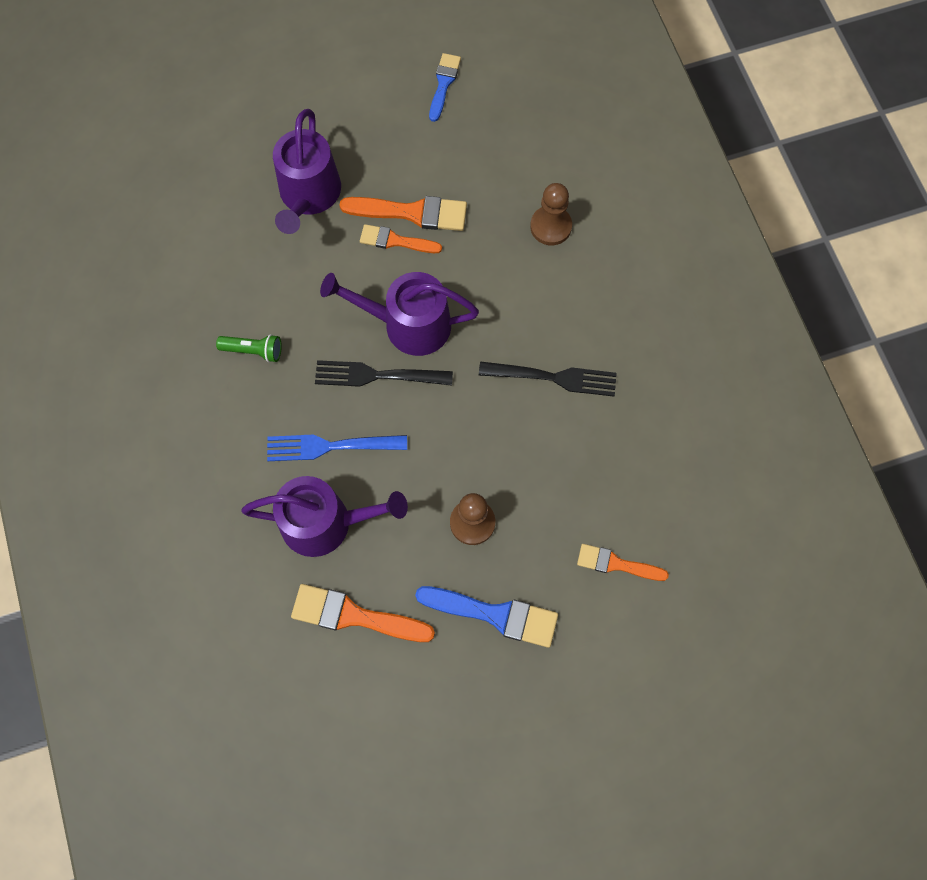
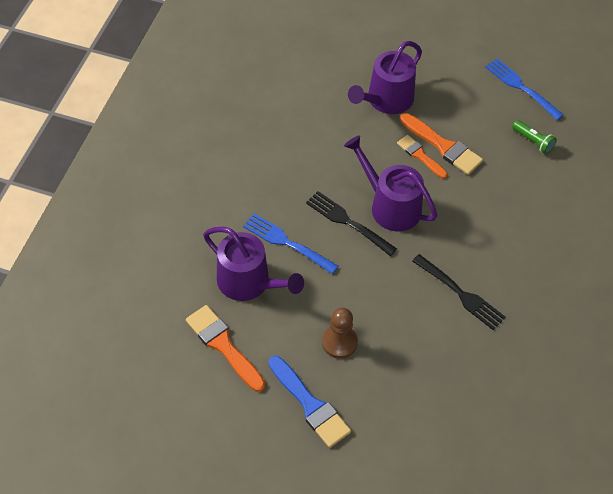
camera: 35 degrees right, 15 degrees down
(253, 351) = (284, 163): green flashlight -> green flashlight (533, 141)
(443, 84) = (522, 88): blue brush -> blue fork
(550, 226) = (529, 206): brown pawn -> none
(616, 564) = (414, 430): orange brush -> none

